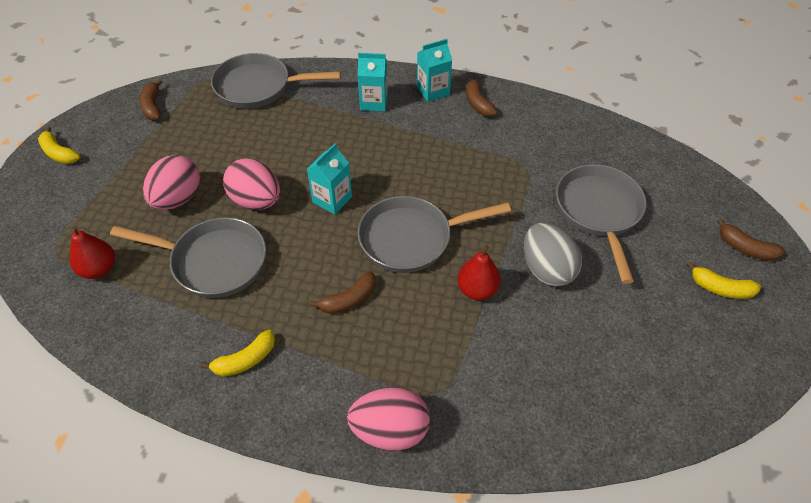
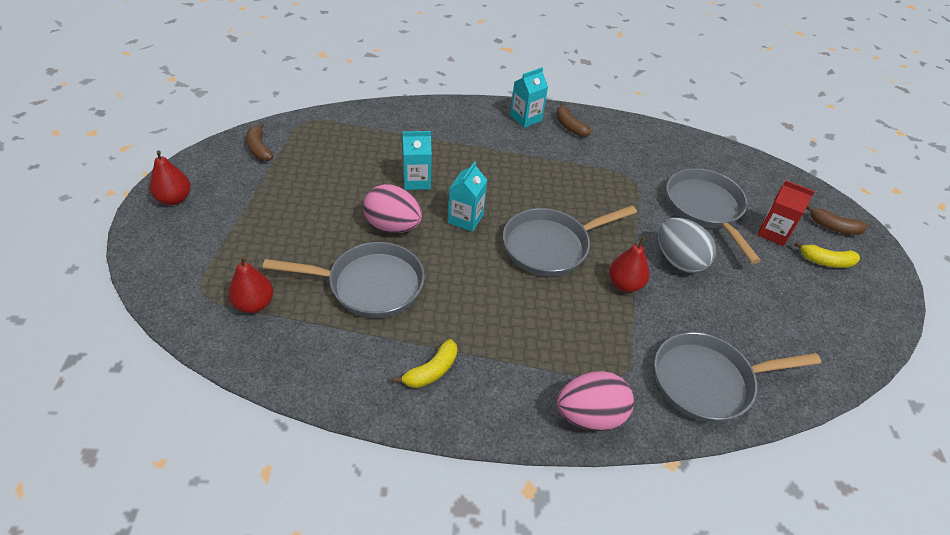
camera: 15 degrees left, 5 degrees down
(59, 153) = (174, 199): yellow banana -> red pear
(177, 199) = (313, 231): pink egg -> none
(258, 87) = (360, 124): grey pan -> grey pan (708, 381)
(349, 299) = (512, 305): brown banana -> none
(374, 102) = (475, 131): turquoise carton -> turquoise carton (416, 181)
(669, 247) = (773, 232): none -> red carton

